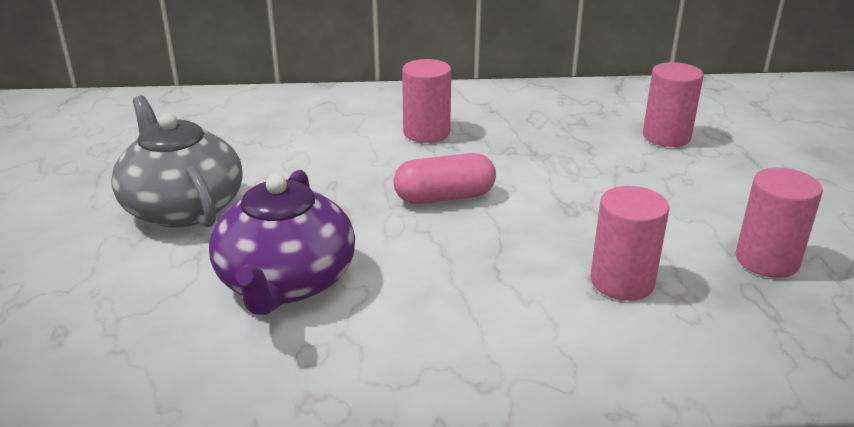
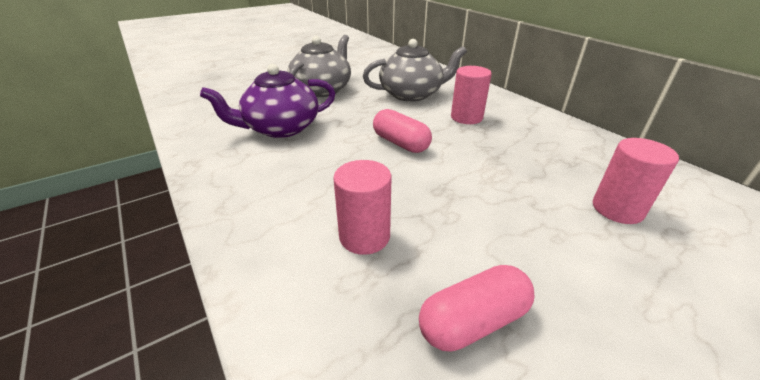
camera: 60 degrees right, 5 degrees up
(310, 142) = (412, 94): none -> grey teapot
(766, 260) = (473, 321): pink cylinder -> pink capsule

